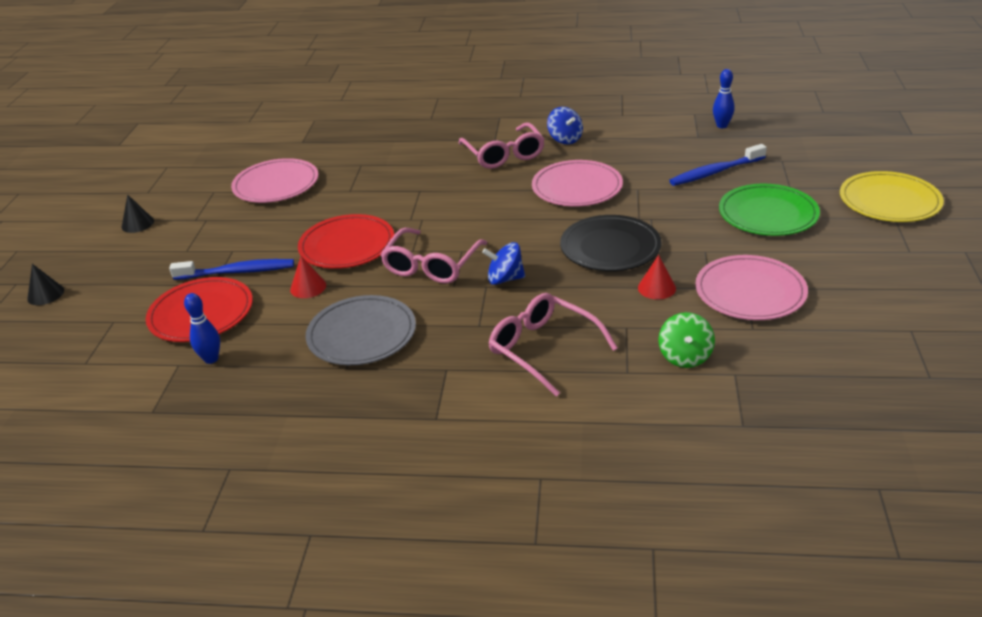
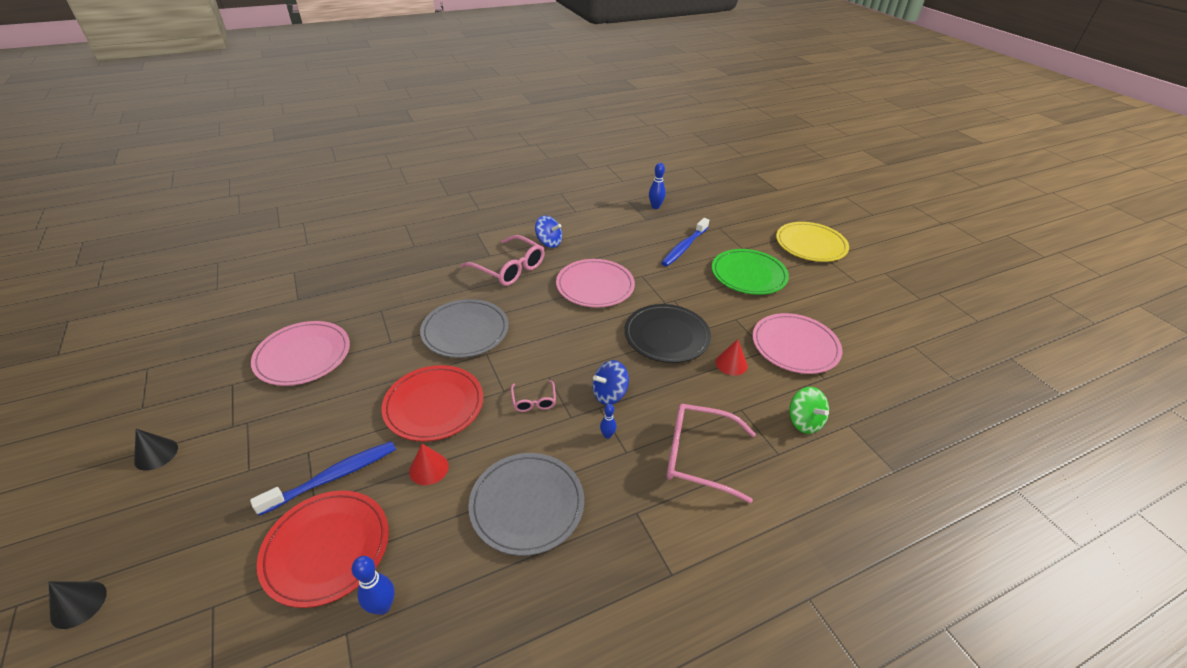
camera: 35 degrees left, 5 degrees up
(418, 197) = (465, 331): none -> grey plate
(432, 265) = (534, 401): pink glasses -> pink glasses, size x0.51
(473, 308) = (607, 435): none -> blue bowling pin

